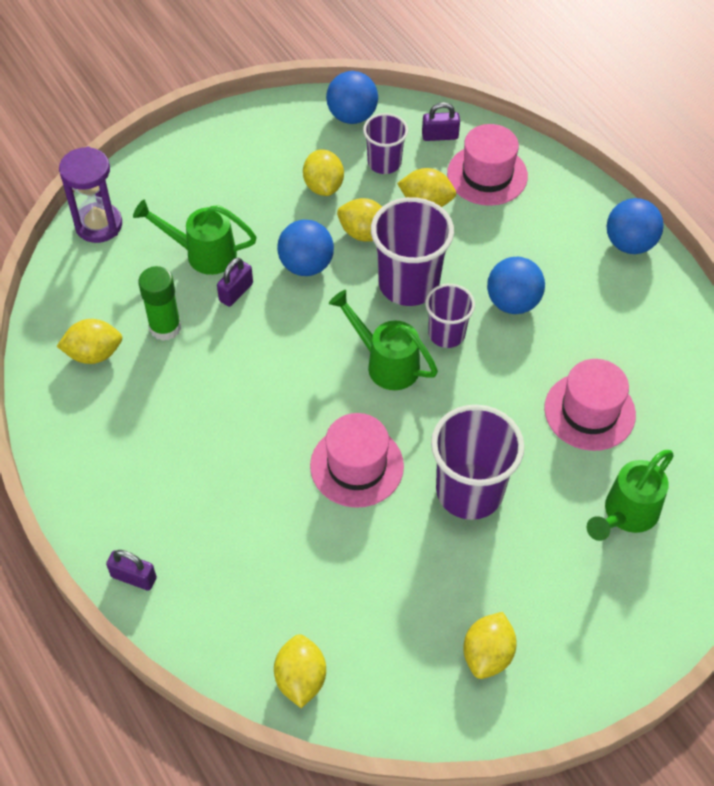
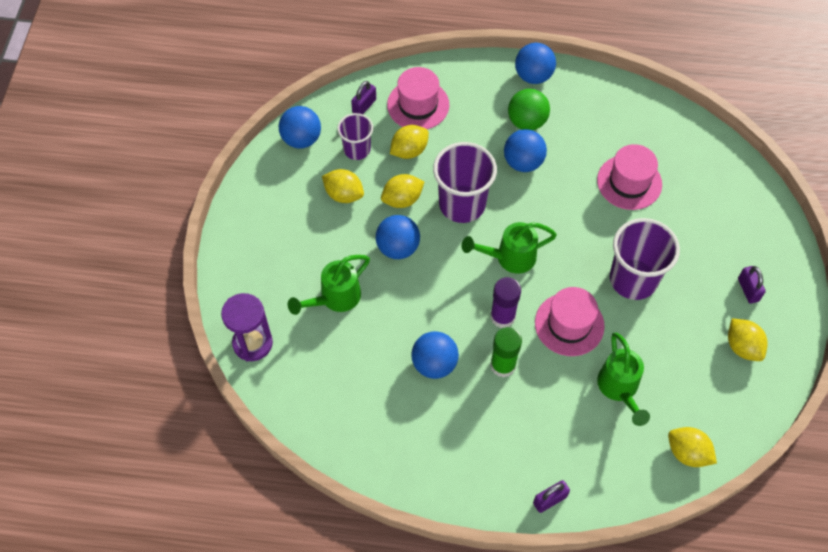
camera: 50 degrees left, 5 degrees up
(94, 354) = (359, 415): yellow lemon -> none
(165, 327) = (375, 359): green glue stick -> green glue stick (503, 365)
(203, 378) = (434, 364): none -> blue ball
(236, 292) = (383, 300): purple padlock -> purple padlock (748, 290)
(310, 401) = (502, 317): none -> purple glue stick
(446, 334) = (516, 211): purple cup -> none
(566, 274) = (527, 122): none -> green ball
(625, 515) = (708, 216): green watering can -> green watering can (619, 389)

